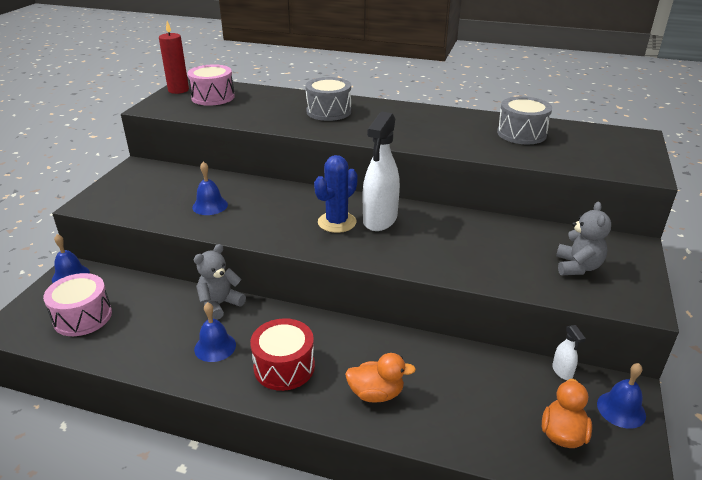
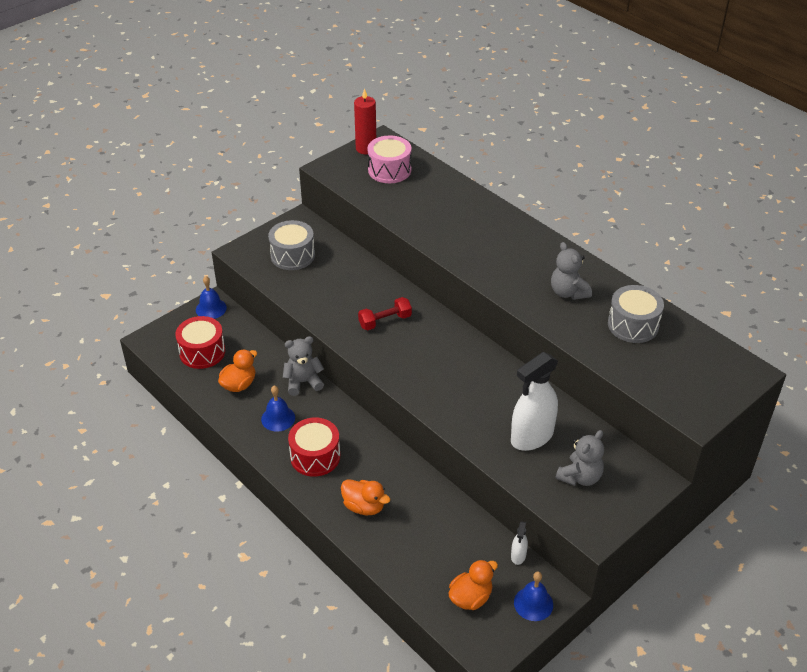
camera: 30 degrees right, 10 degrees up
(83, 317) = (202, 352): pink drum -> red drum
(147, 332) = (239, 384): none -> orange duck
(210, 206) = (331, 290): blue bell -> none
(284, 212) = (385, 321): none -> red dumbbell
(328, 111) = (478, 228): grey drum -> grey drum (292, 255)
(337, 222) = (420, 349): blue cactus -> none
(380, 220) = (458, 361): white spray bottle -> white spray bottle (531, 437)
(448, 129) = (568, 292): none -> grey teddy bear

